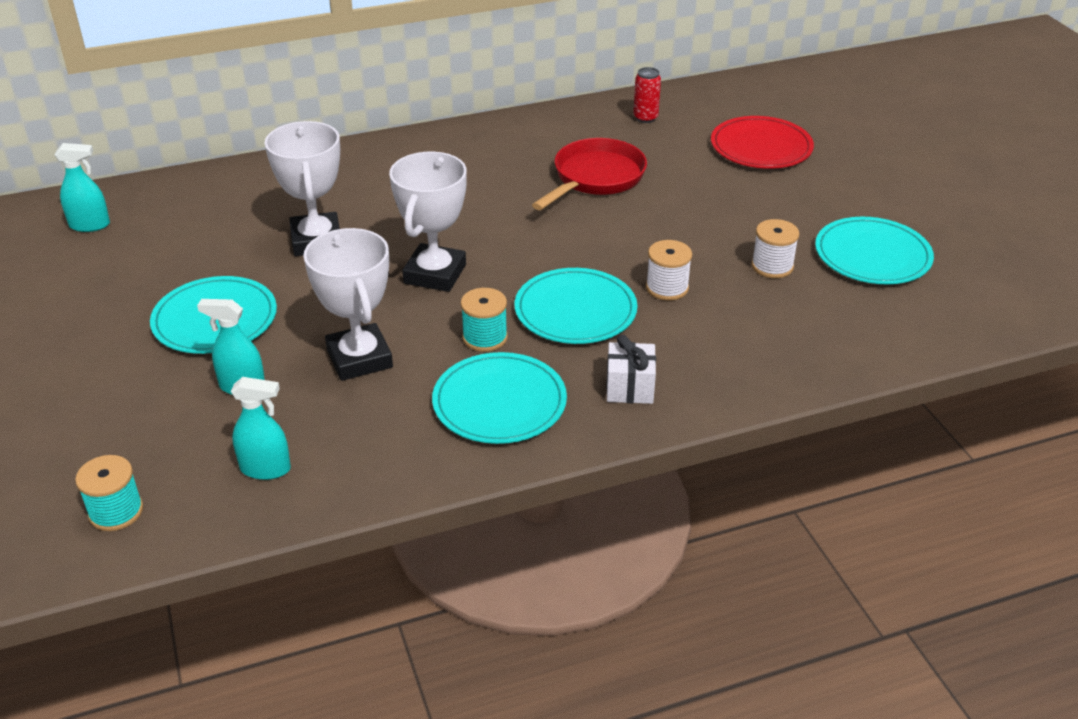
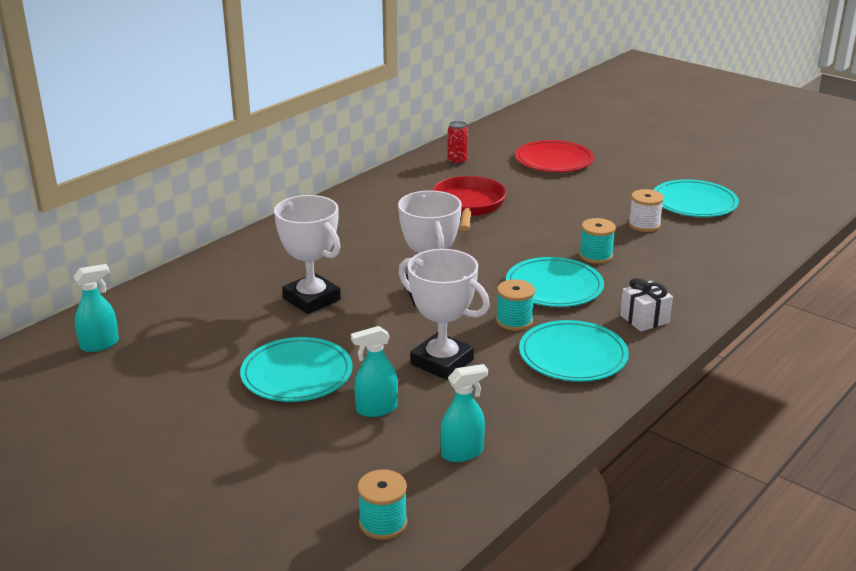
camera: 30 degrees left, 10 degrees down
(667, 288) = (596, 256): white spool -> turquoise spool

